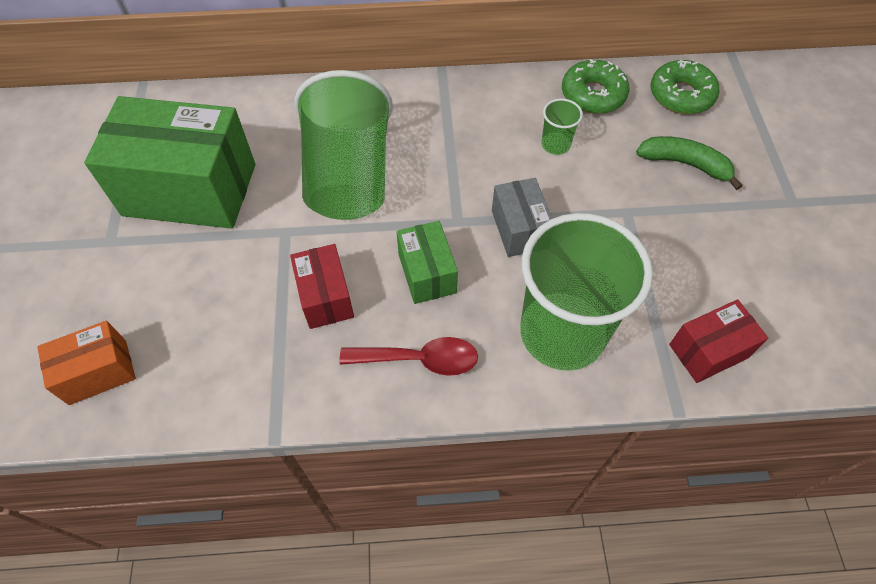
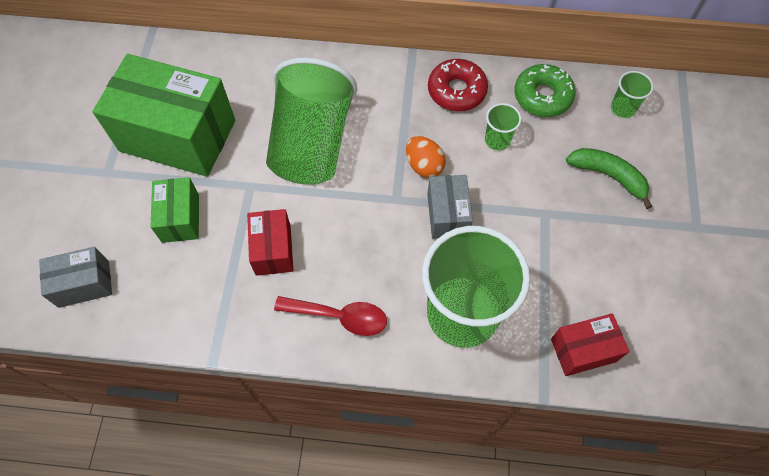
camera: 10 degrees right, 5 degrees up
(98, 372) = (84, 284): orange box -> grey box
(427, 273) = (361, 242): green box -> green box (180, 218)
(481, 182) = (424, 165): none -> orange egg
(499, 101) = (456, 91): none -> red donut
(681, 95) = (623, 108): green donut -> green cup

